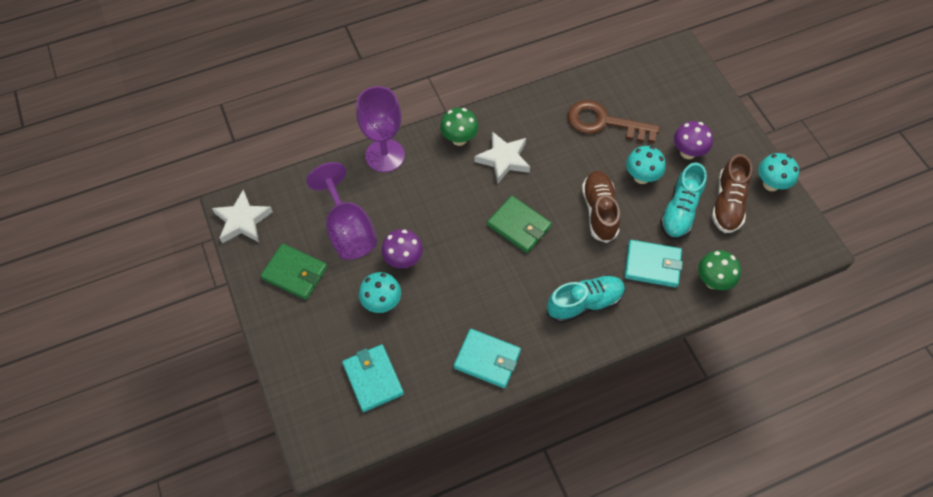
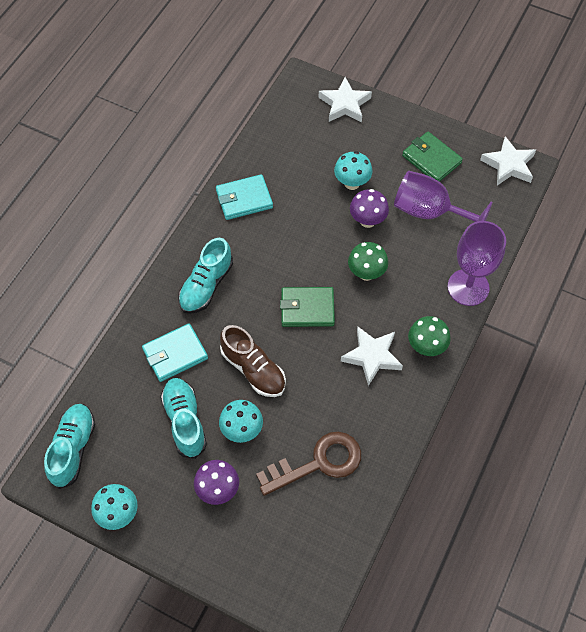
camera: 140 degrees right, 0 degrees up
(295, 273) = (431, 159): green wallet -> green wallet turned 60 degrees clockwise
(306, 388) = (344, 104): none -> white star
(373, 379) = (308, 137): turquoise wallet -> none
(713, 281) = (116, 376): green mushroom -> green mushroom (366, 273)
(728, 203) = (147, 461): brown shoe -> none
(780, 250) = (73, 449): none -> turquoise shoe

